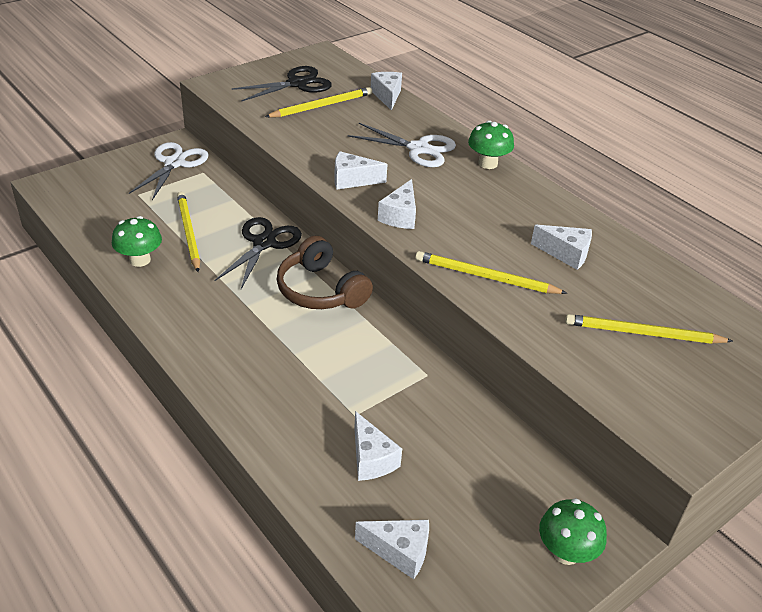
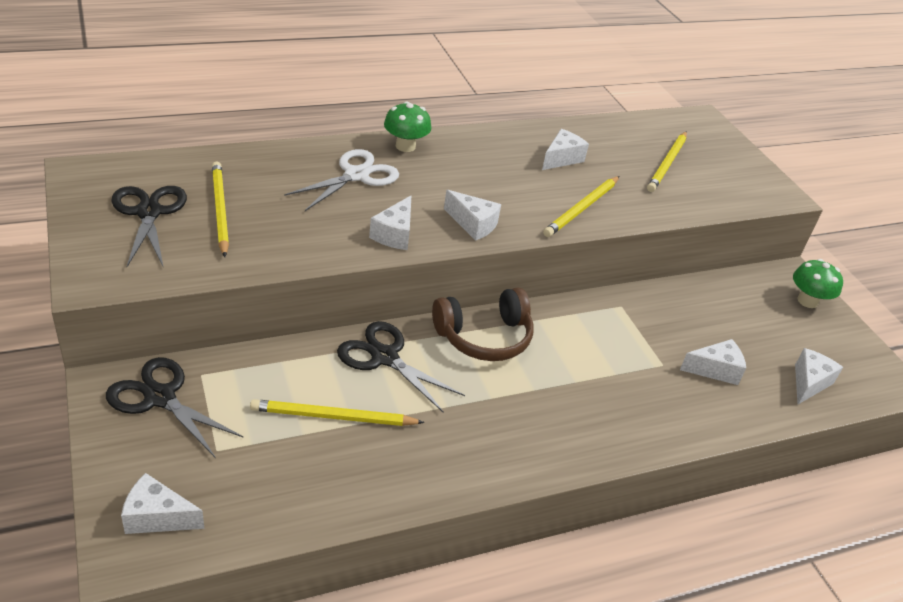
camera: 75 degrees left, 0 degrees up
(140, 260) = (370, 474): green mushroom -> none
(174, 163) = (160, 397): white scissors -> black scissors
(387, 96) = (230, 159): white cheese -> white cheese (157, 517)

